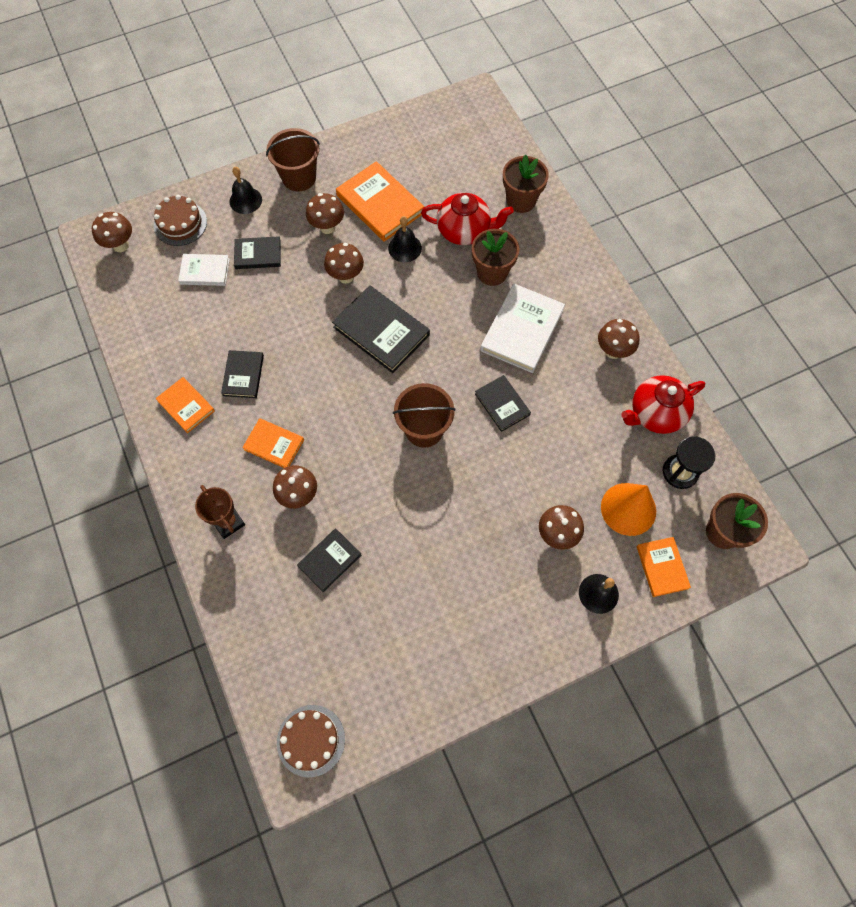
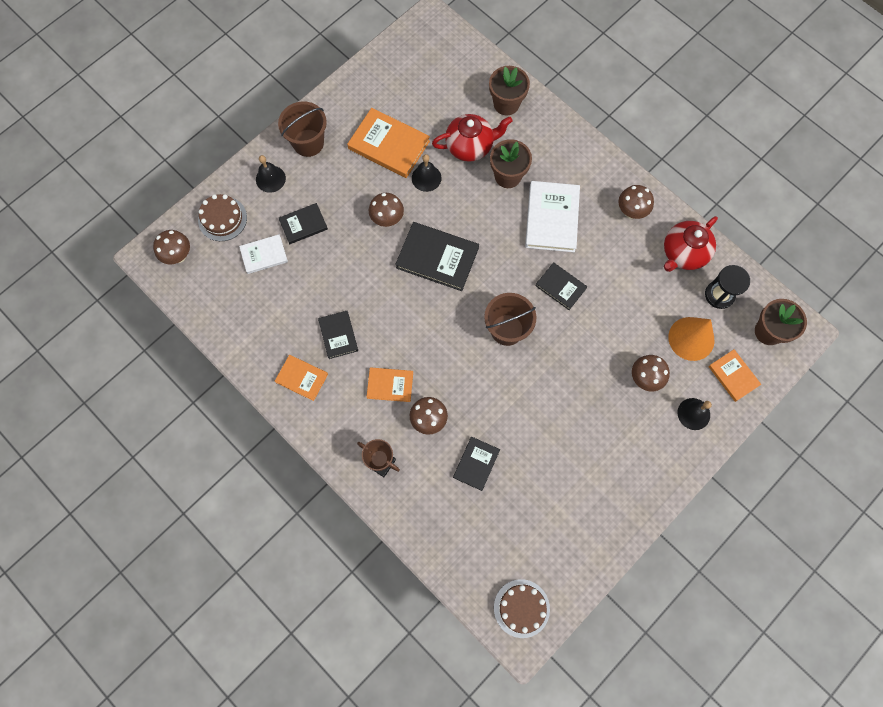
camera: 20 degrees left, 5 degrees up
(327, 227) = (352, 180): brown mushroom -> none

